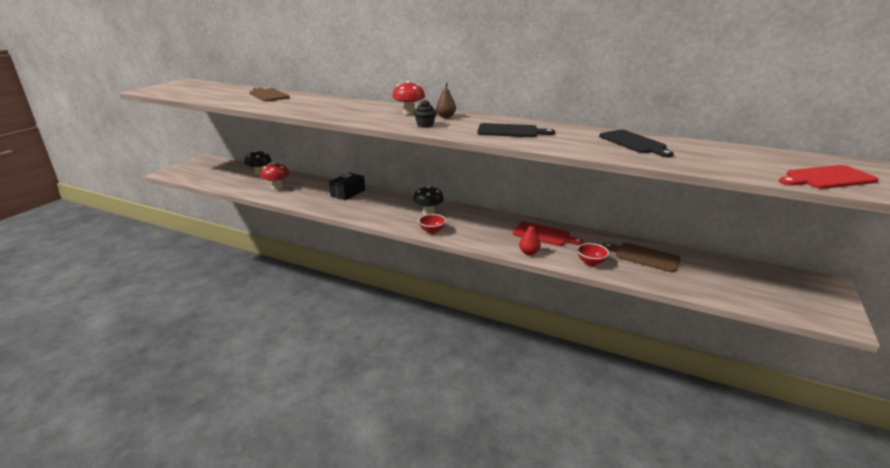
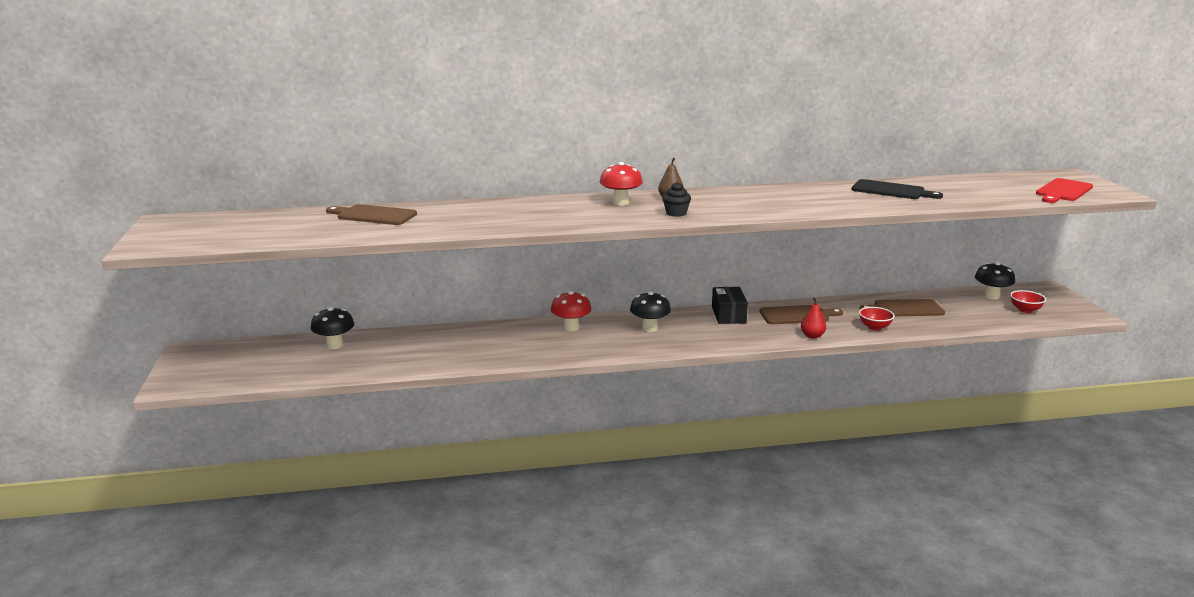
camera: 35 degrees left, 5 degrees down
(277, 187) = (400, 354): red mushroom -> red mushroom (571, 328)
(348, 193) = (512, 334): black box -> black box (728, 315)
(432, 231) = (688, 345): red bowl -> red bowl (1025, 310)
(510, 131) = (770, 202): black cutting board -> none
(544, 235) = (797, 315): red cutting board -> brown cutting board
(749, 272) = (991, 296): none -> black mushroom

